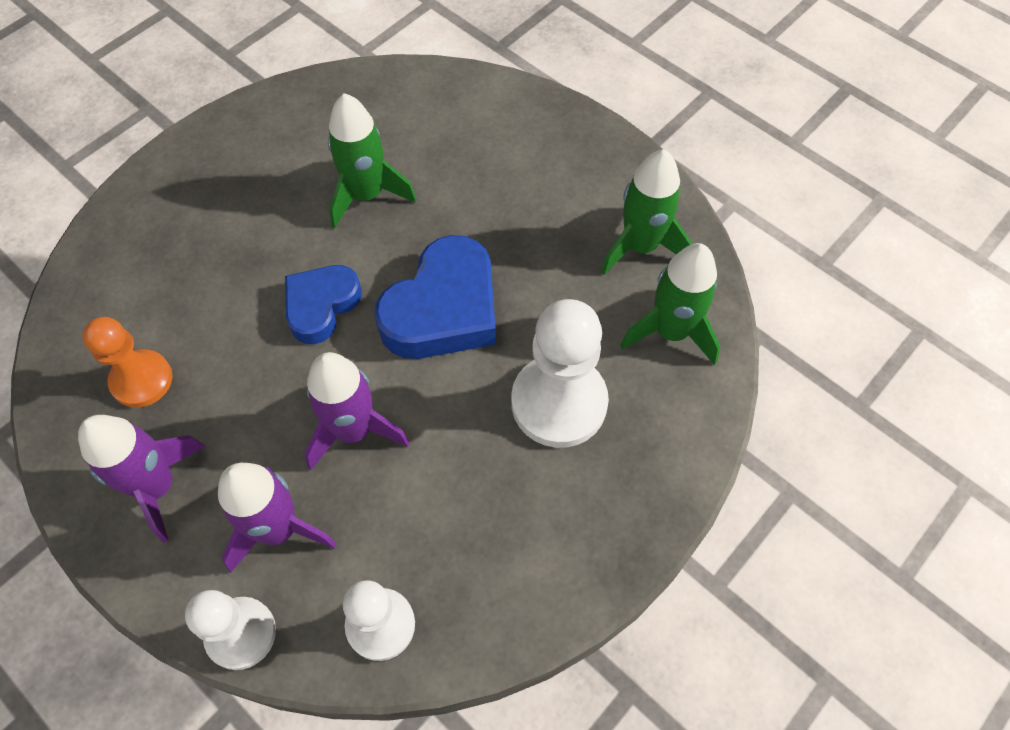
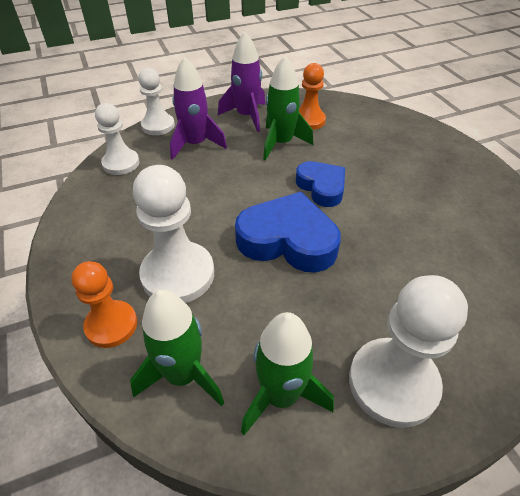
camera: 115 degrees right, 15 degrees down
(354, 430) = (229, 180): purple rocket -> none
(367, 195) = (408, 230): green rocket -> green rocket (281, 143)
(443, 309) = (288, 240): blue heart -> blue heart turned 135 degrees clockwise
(577, 171) = (393, 383): none -> white pawn
(662, 431) = (111, 325): none -> orange pawn

